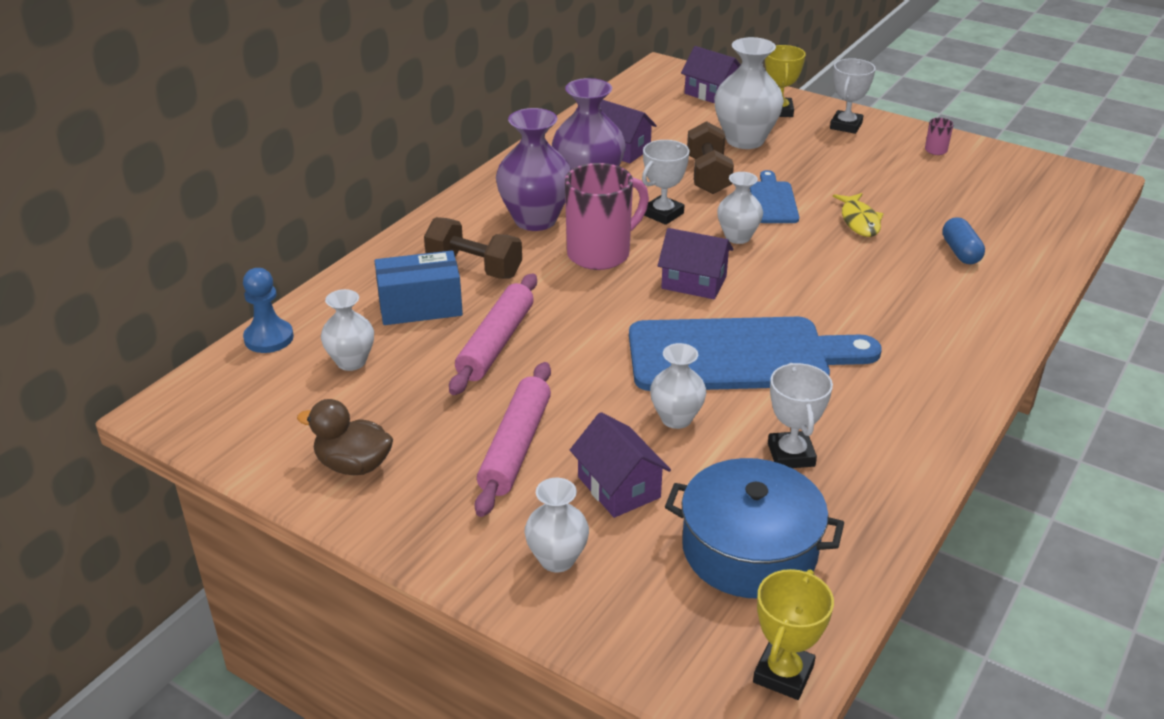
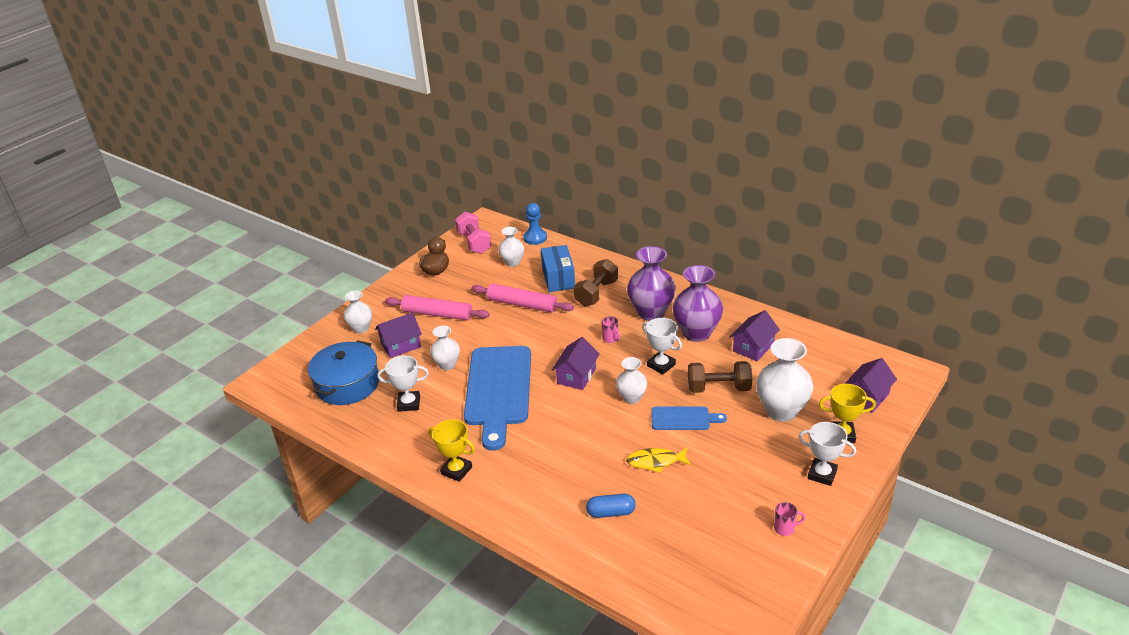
camera: 95 degrees right, 0 degrees up
(255, 418) = (474, 243): none -> pink dumbbell
(601, 254) = (611, 339): pink mug -> pink mug, size x0.41
(783, 674) = (275, 389): yellow trophy -> yellow trophy (456, 470)

